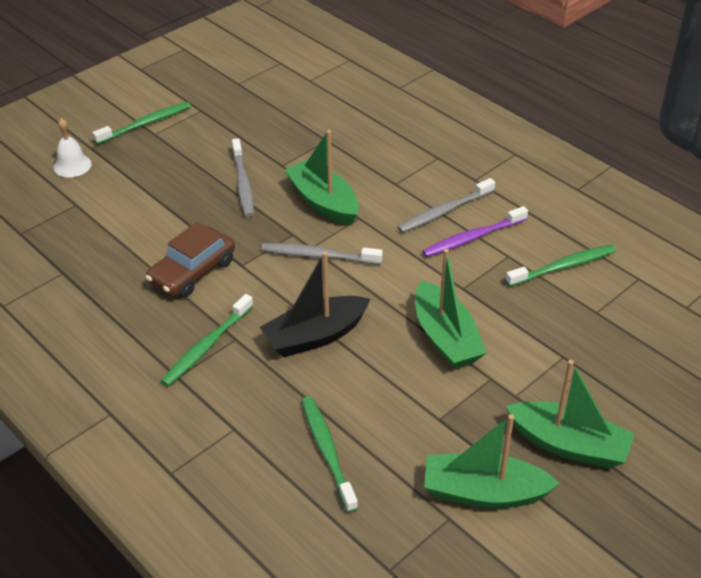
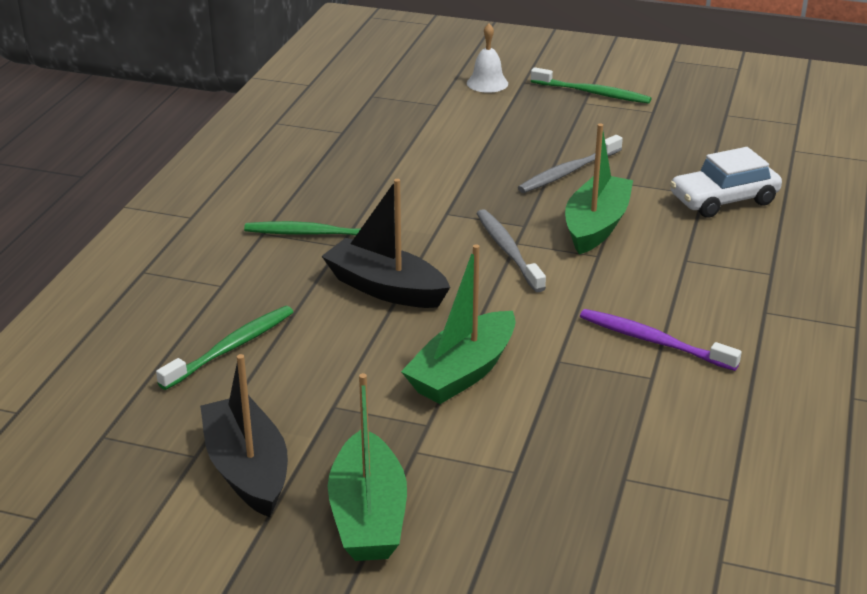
camera: 60 degrees right, 10 degrees down
(192, 272) = (408, 191): brown car -> none
(341, 135) = (723, 200): none -> white car
(444, 211) = (676, 307): grey toothbrush -> none
(483, 492) = (247, 469): green boat -> black boat
(563, 267) = (680, 426): green toothbrush -> none

